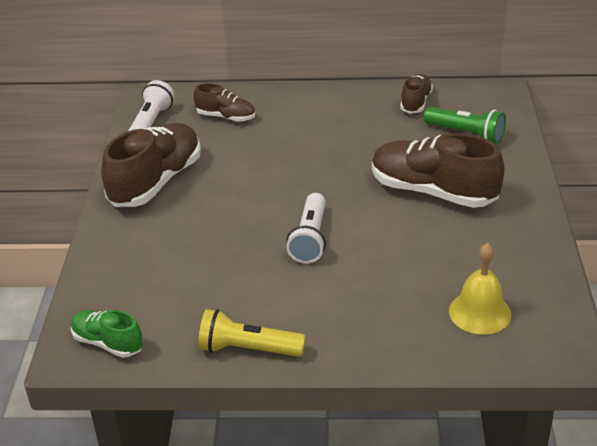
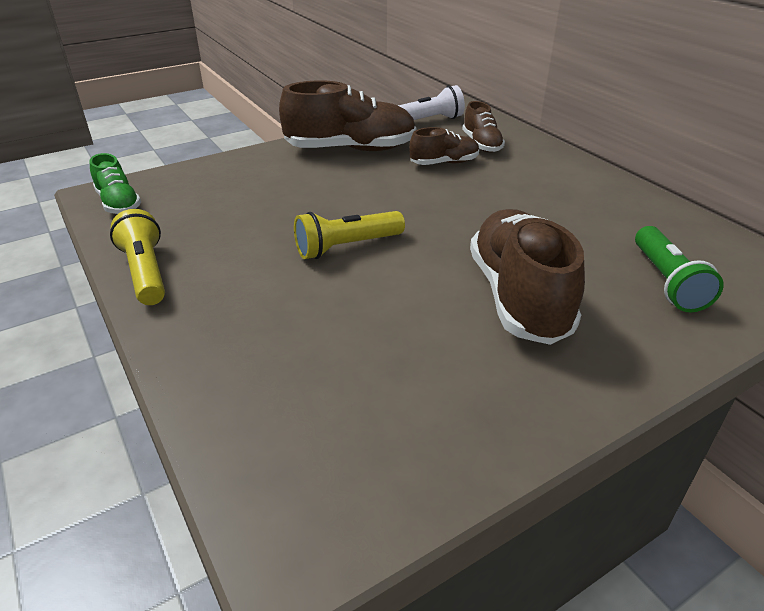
camera: 55 degrees right, 0 degrees up
(108, 343) = (119, 203): green shoe -> green shoe turned 150 degrees clockwise
(310, 239) = (346, 247): white flashlight -> yellow flashlight
(415, 103) = (668, 227): brown shoe -> brown shoe (444, 163)
(479, 312) = (316, 420): yellow bell -> none

